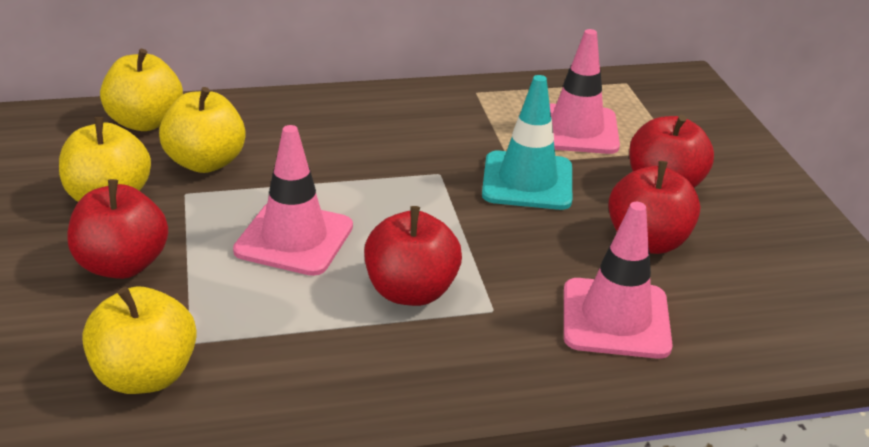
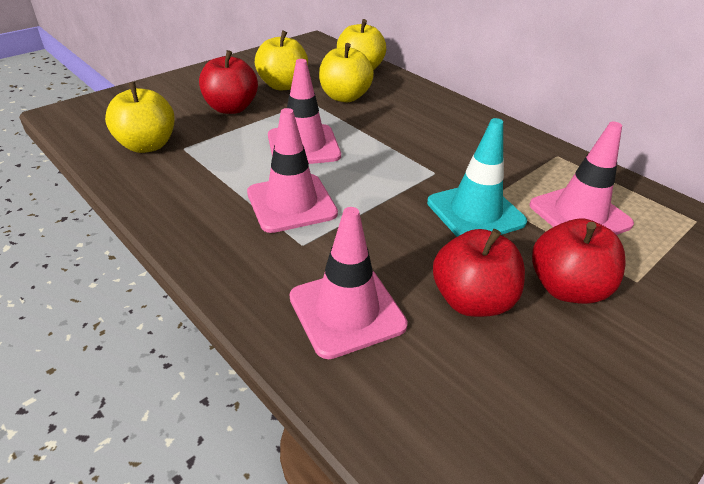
camera: 60 degrees right, 5 degrees up
(410, 291) = (291, 203): red apple -> pink traffic cone

